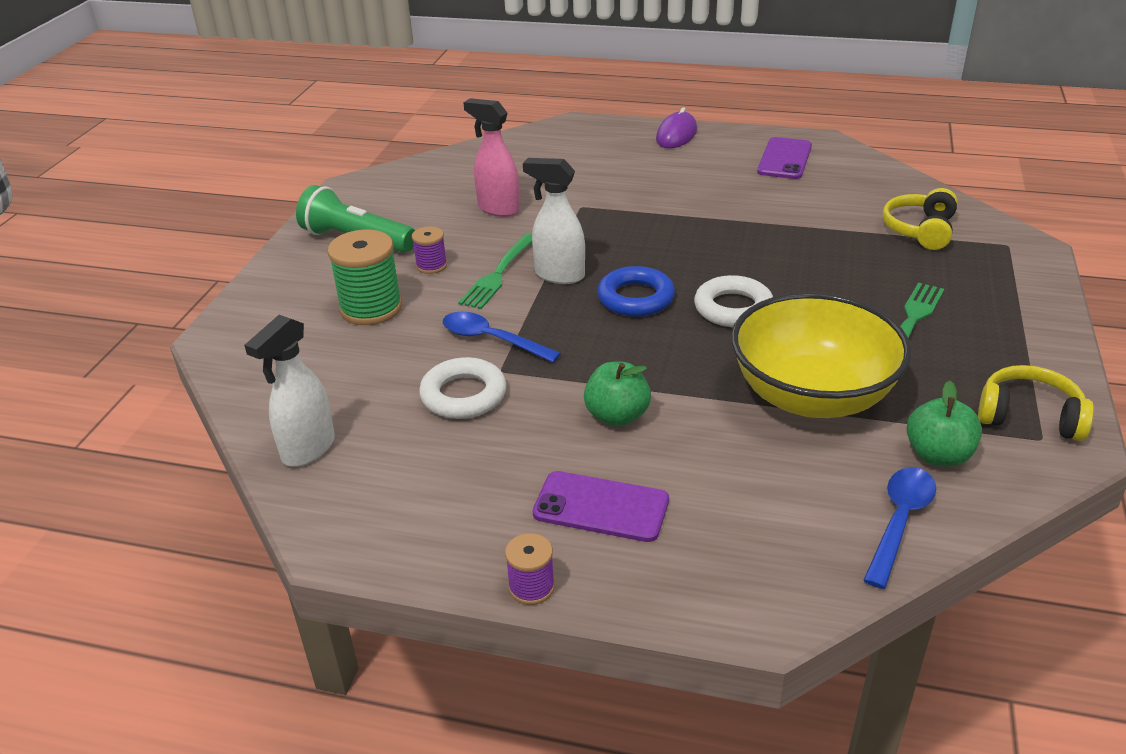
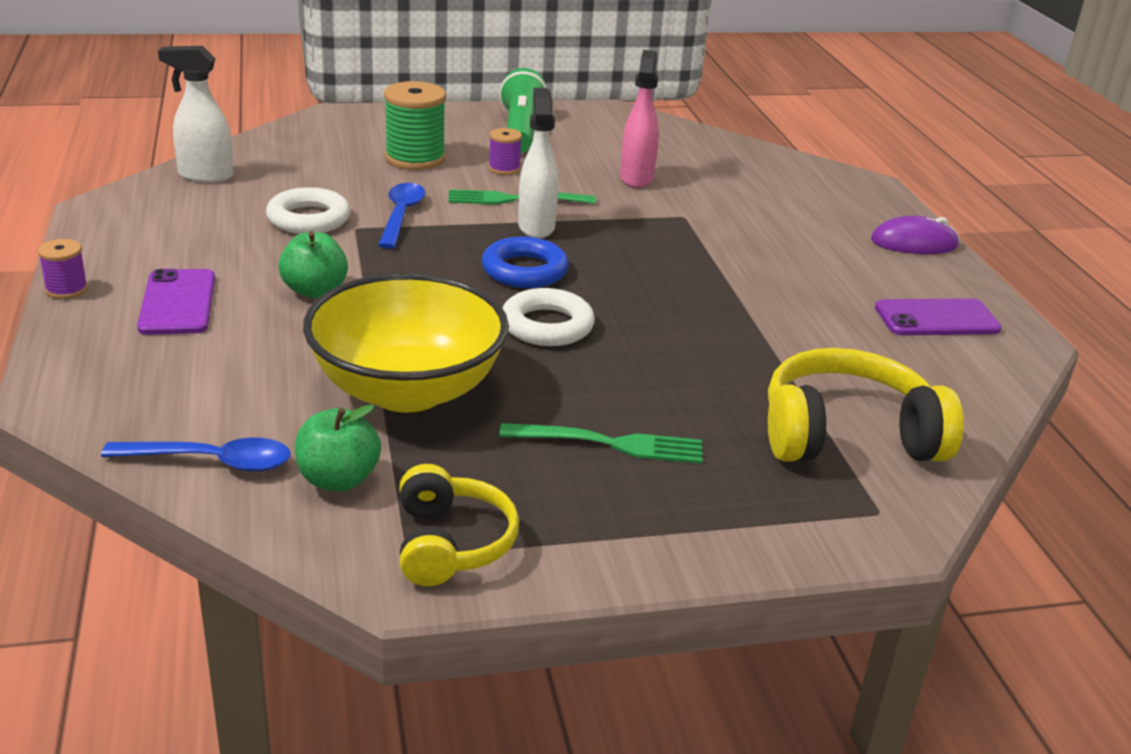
camera: 60 degrees right, 5 degrees down
(920, 230) = (847, 435): yellow headphones -> yellow headphones, size x1.56

